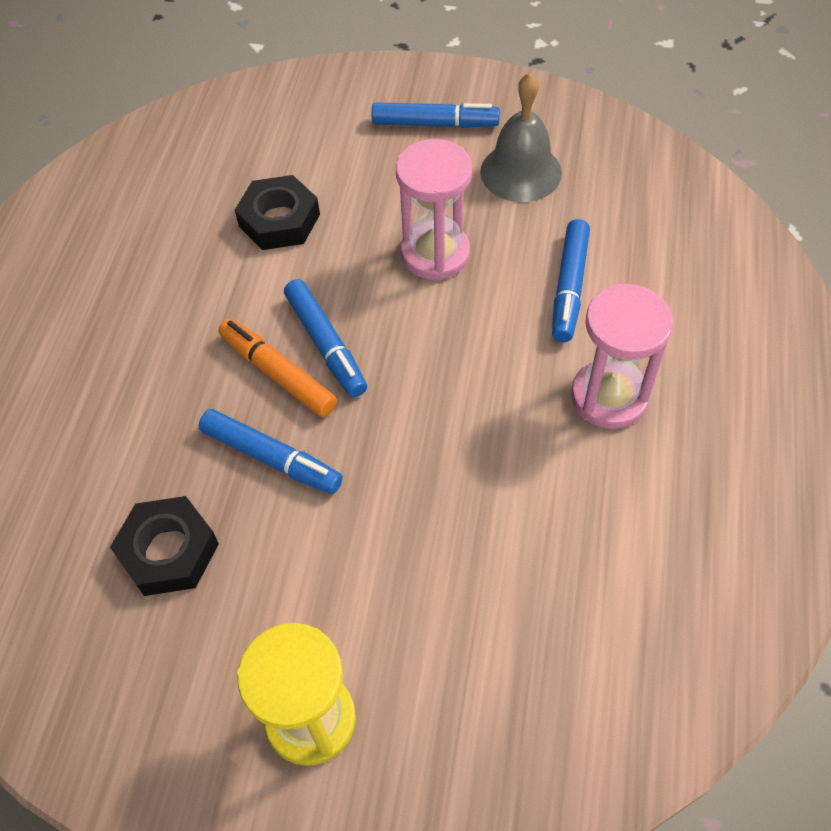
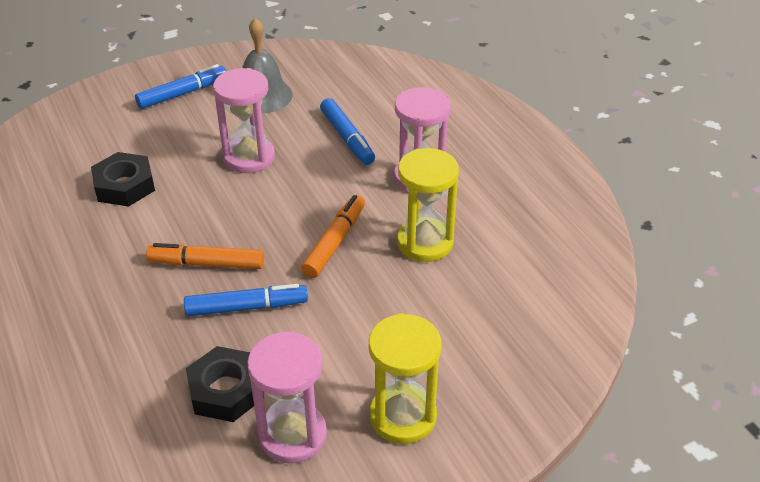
camera: 40 degrees left, 15 degrees down
(184, 656) = (292, 435): none -> pink hourglass
(326, 344) = (224, 234): blue marker -> none
(432, 429) = (334, 242): none -> orange marker
(535, 496) = (425, 242): none -> yellow hourglass

